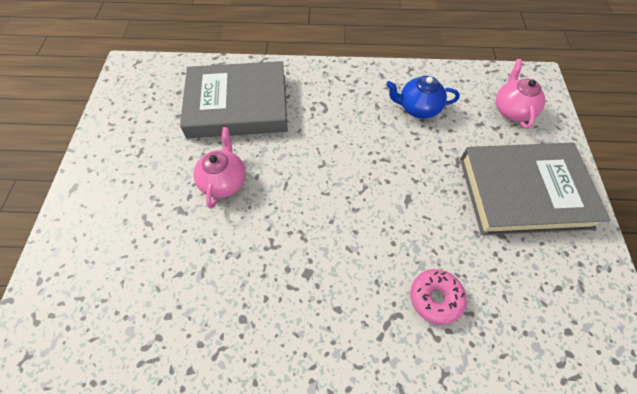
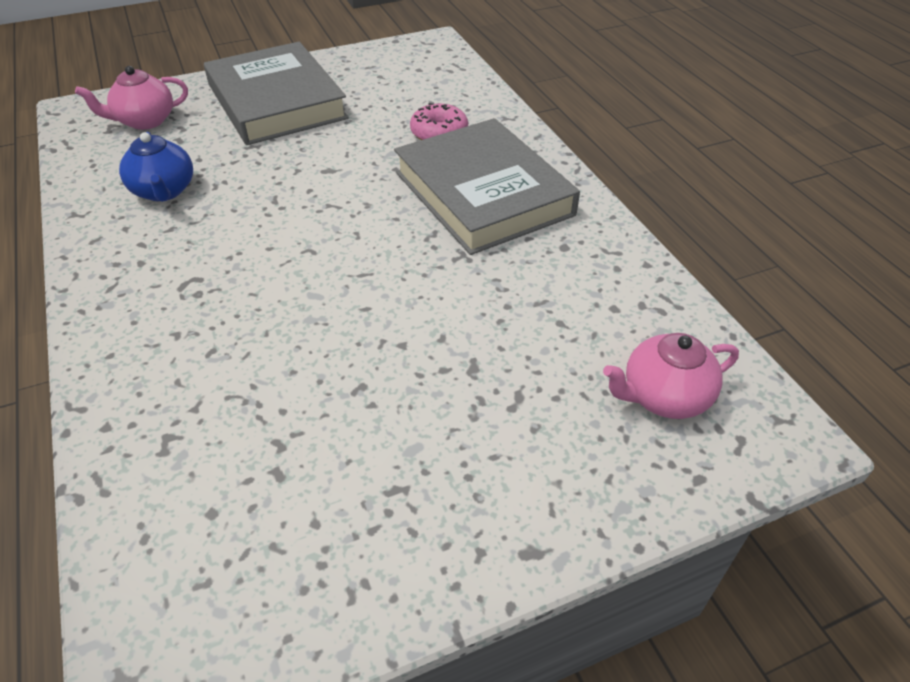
camera: 115 degrees left, 15 degrees down
(224, 181) = (394, 341): pink teapot -> pink teapot (664, 396)
(237, 105) = (220, 393): grey book -> grey book (483, 193)

